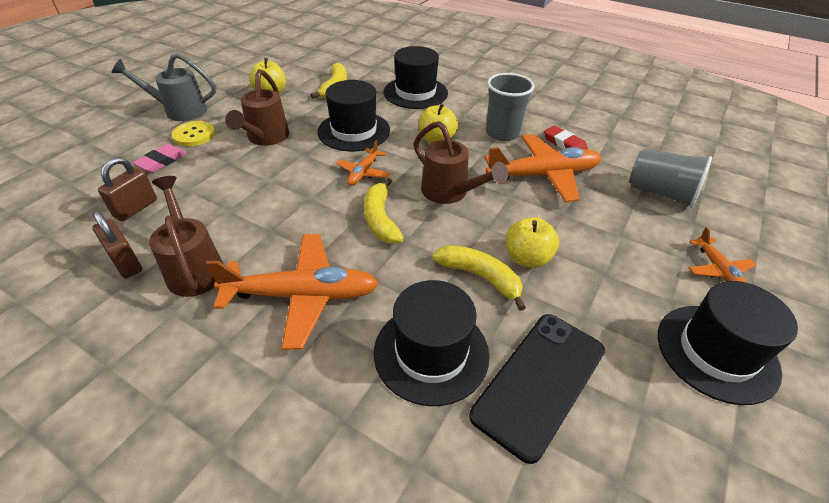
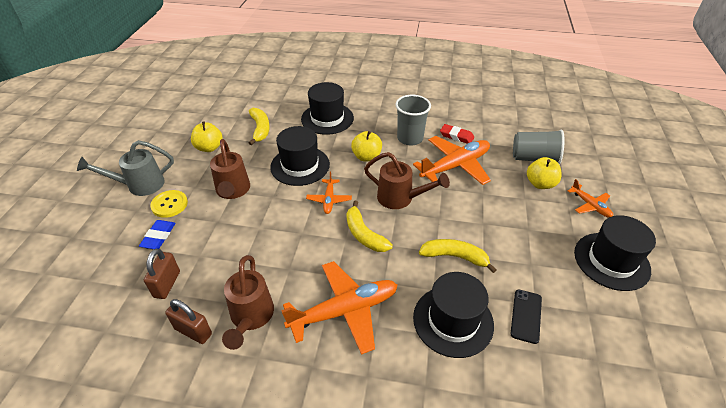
camera: 20 degrees left, 0 degrees up
(162, 161) = (159, 236): pink eraser -> blue eraser
(194, 268) = (251, 317): brown watering can -> brown watering can turned 135 degrees counterclockwise
(527, 258) = (476, 233): yellow apple -> yellow apple (540, 184)
(539, 382) = (526, 316): black phone -> black phone, size x0.55

